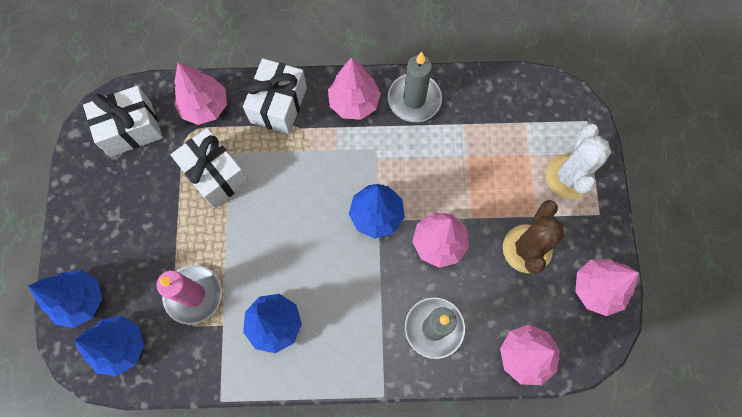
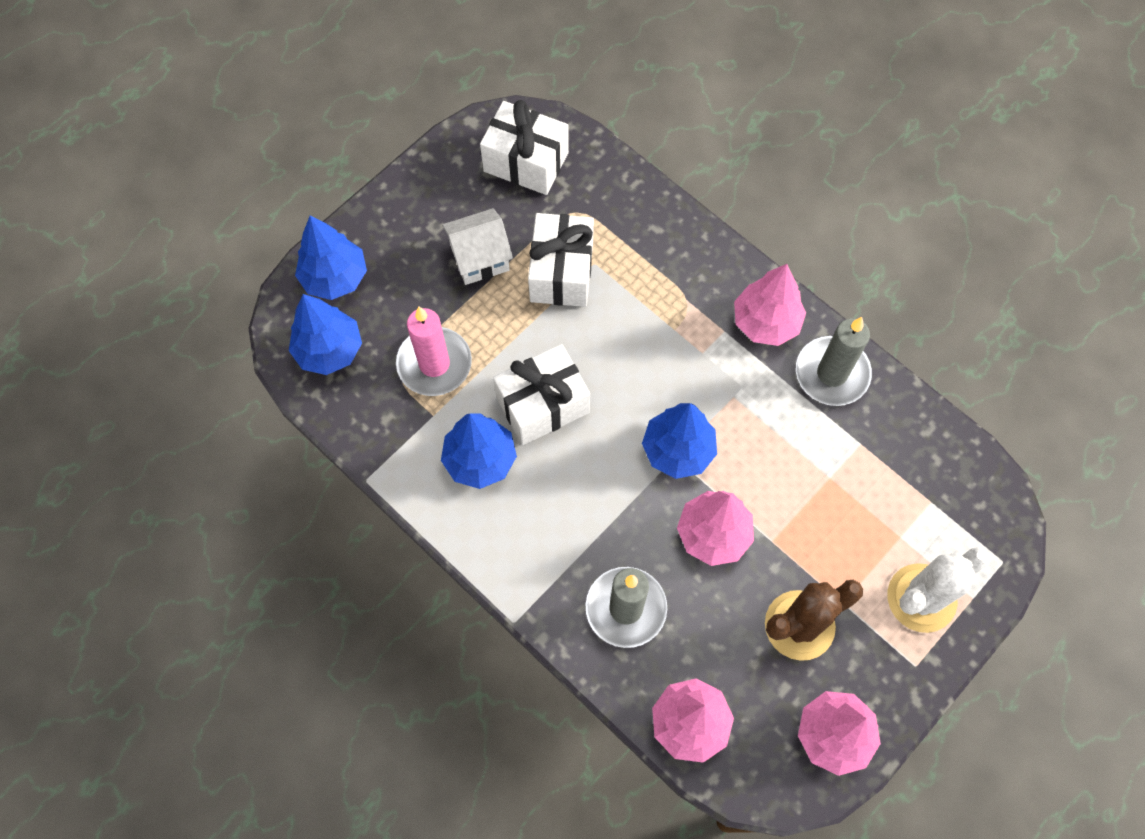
camera: 45 degrees right, 5 degrees down
(159, 209) = (480, 258): none -> white house
(205, 107) = (614, 200): pink tree -> none
(278, 105) = (687, 259): white gift -> white gift (542, 405)

